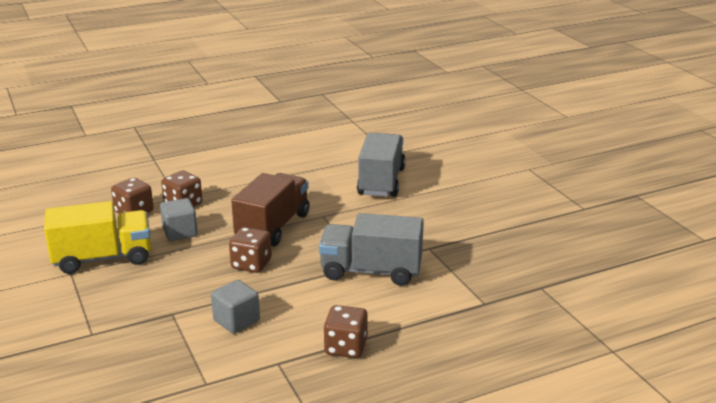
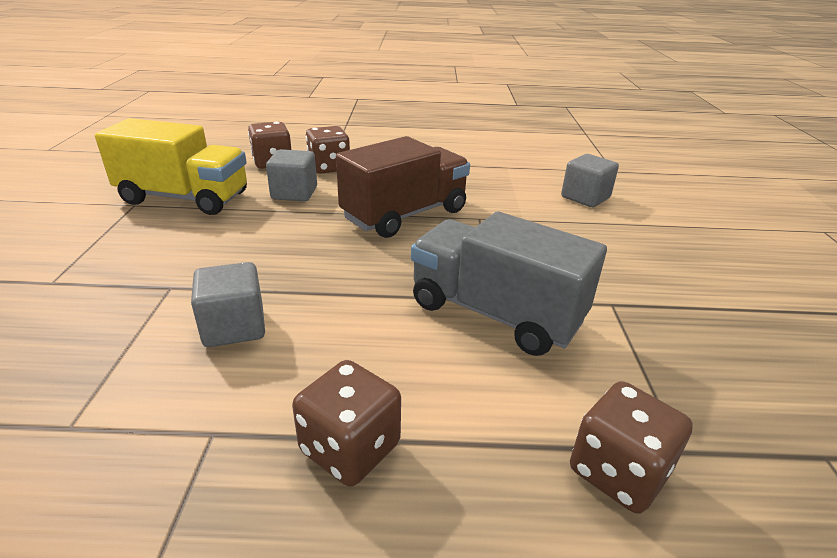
camera: 25 degrees right, 5 degrees up
(251, 264) = (335, 252): brown dice -> brown dice (618, 471)
(381, 181) = (585, 197): grey truck -> grey cube

